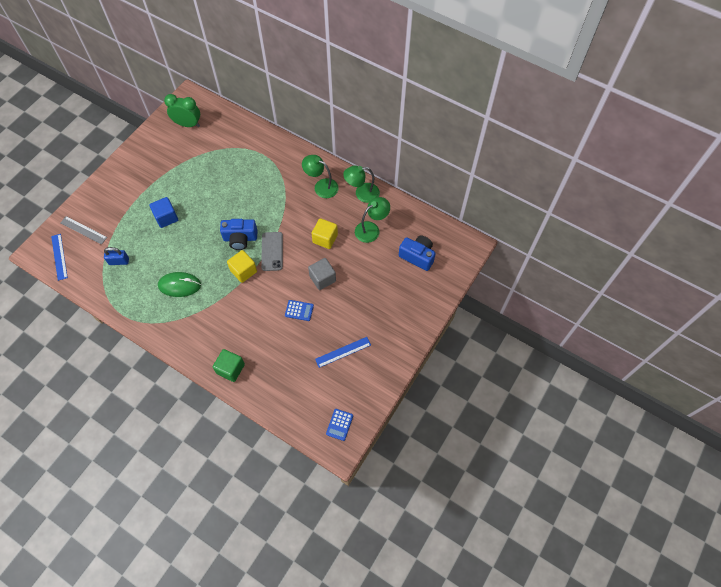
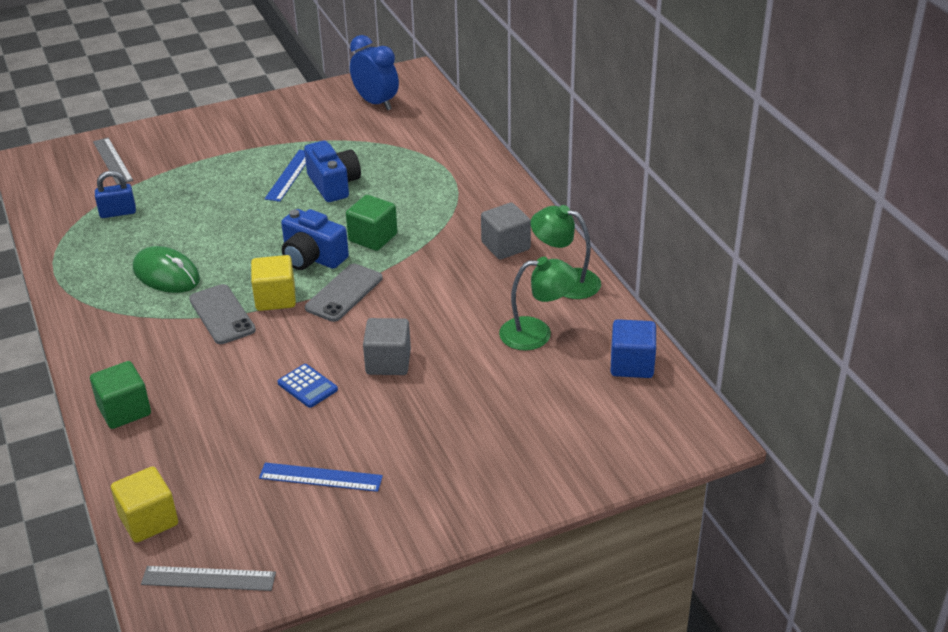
camera: 35 degrees right, 25 degrees down
(59, 256) = (51, 176): blue ruler -> blue ruler (289, 175)
(119, 261) = (118, 212): blue padlock -> blue padlock turned 45 degrees counterclockwise
(166, 217) = (234, 191): blue cube -> blue cube (632, 364)
(188, 124) = (376, 103): green clock -> blue clock
(227, 294) = (222, 315): none -> grey phone
(258, 212) = (373, 237): none -> green cube
(321, 186) = (505, 246): green lamp -> grey cube
(325, 238) = (445, 313): yellow cube -> yellow cube (148, 520)
(339, 424) = (208, 578): blue calculator -> grey ruler
(417, 256) = (584, 406): blue camera -> blue camera (334, 185)

